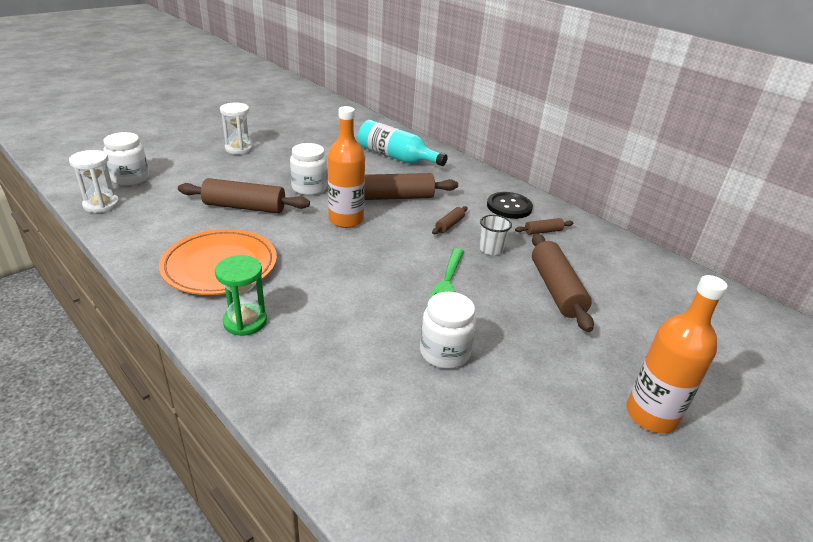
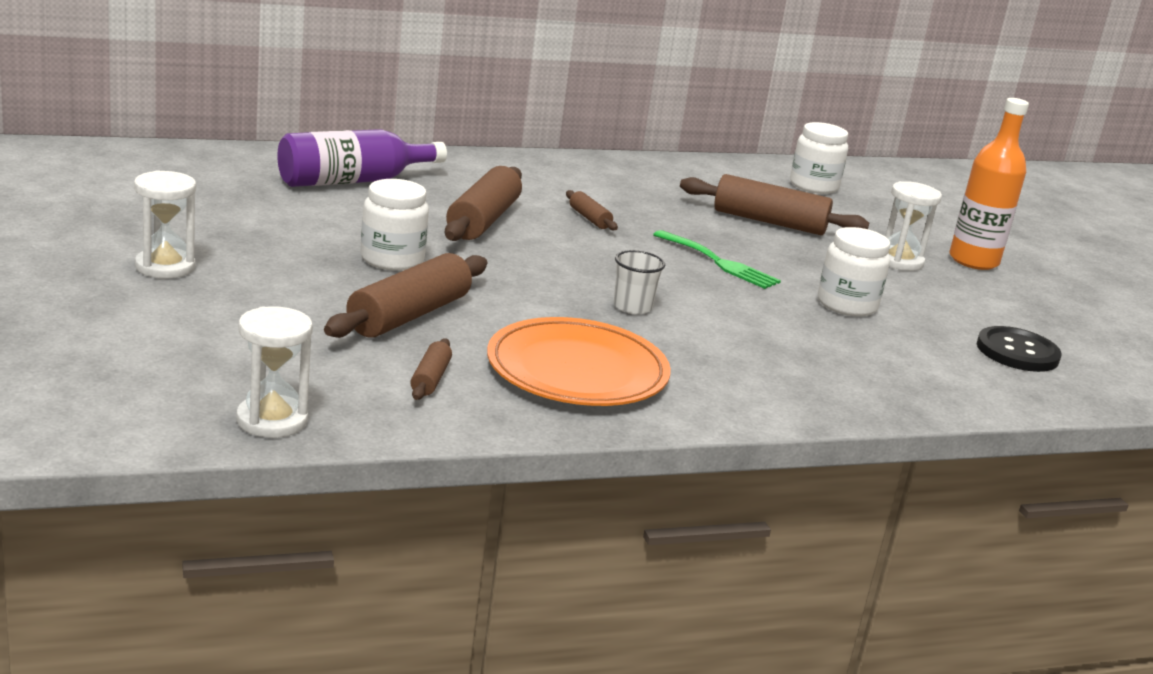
camera: 65 degrees left, 10 degrees down
(130, 178) = (180, 377): white jar -> white jar (813, 186)
(245, 321) = (726, 385): green hourglass -> none
(346, 220) = (519, 266): orange bottle -> none
(396, 157) = (352, 181): turquoise bottle -> purple bottle
(491, 249) = (666, 219): white cup -> white cup (632, 307)
(509, 207) = (573, 176): black button -> black button (1017, 352)
(543, 231) = (648, 184): brown rolling pin -> brown rolling pin (430, 379)
(577, 367) = (899, 261): none -> white hourglass

